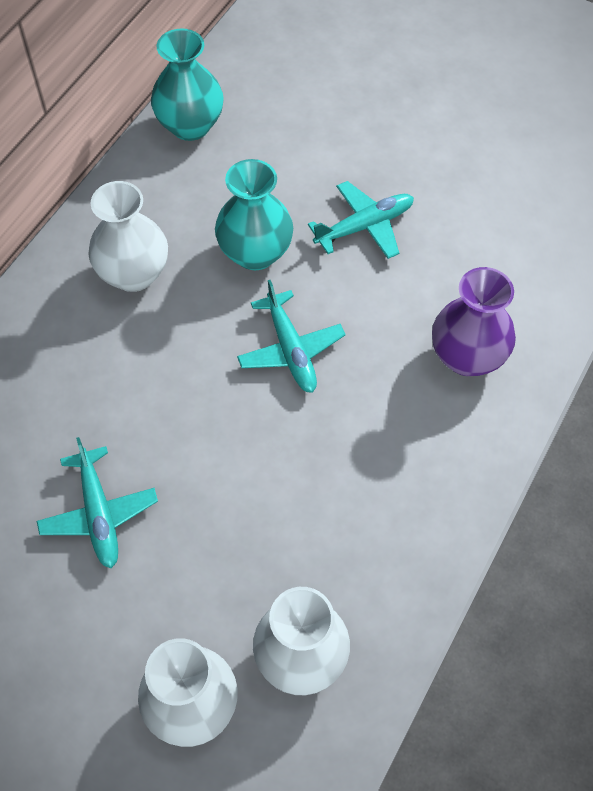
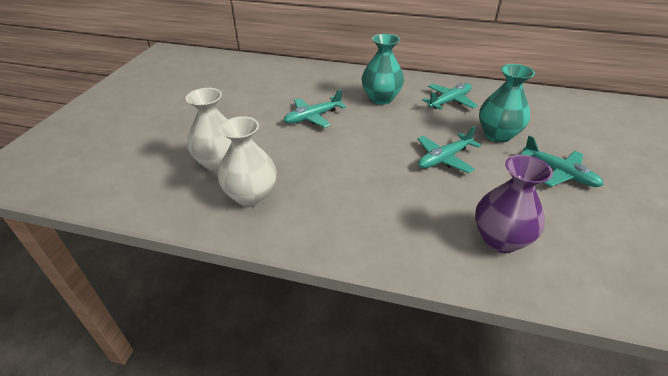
camera: 75 degrees right, 20 degrees down
(134, 274) = (449, 101): white vase -> turquoise plane
(190, 126) = (557, 100): turquoise vase -> turquoise vase (381, 98)

